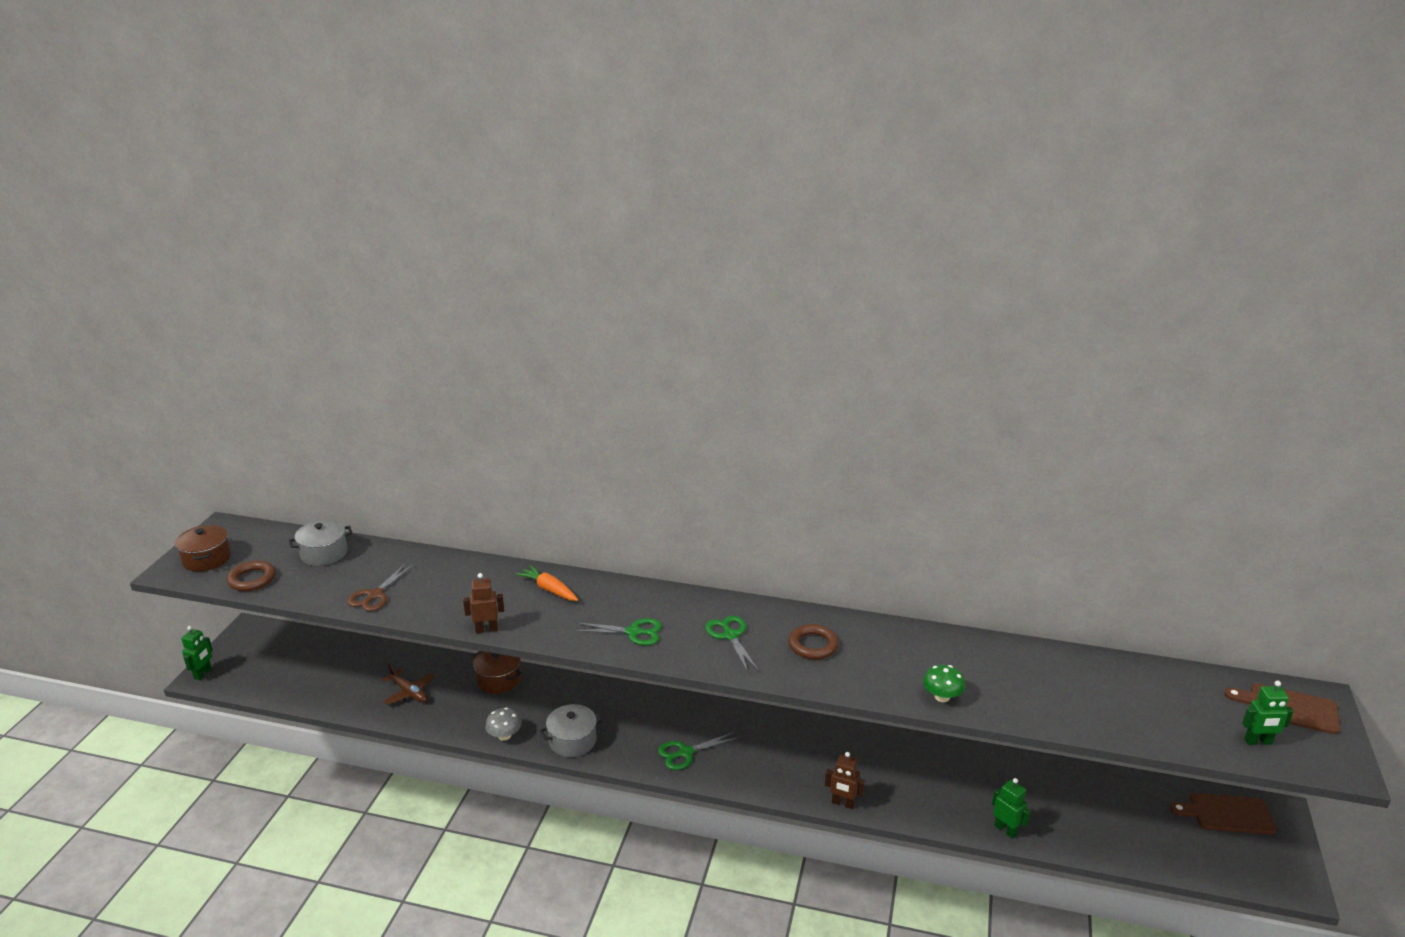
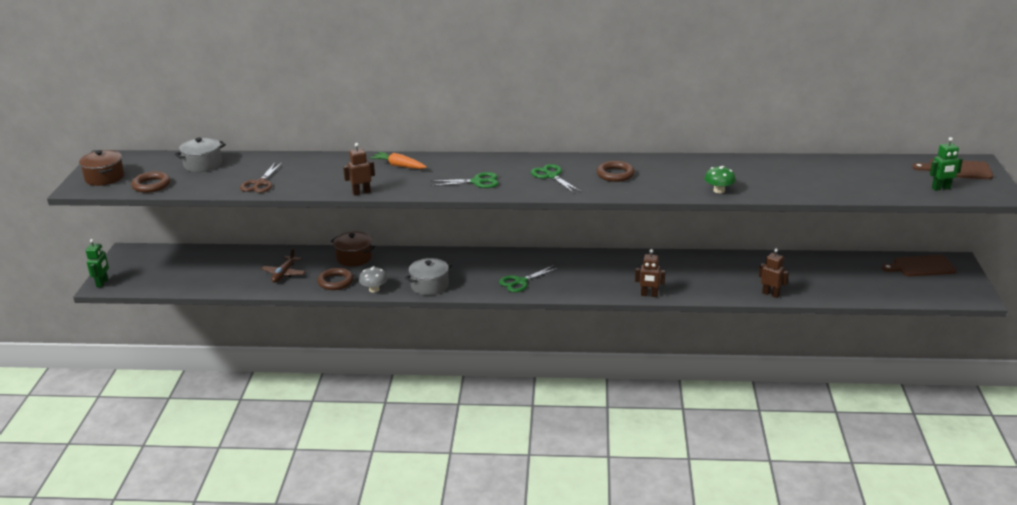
camera: 10 degrees left, 0 degrees up
(409, 692) = (284, 274): brown plane -> brown plane turned 75 degrees clockwise
(464, 715) = (335, 282): none -> brown ring
(1006, 830) = (771, 294): green robot -> brown robot

